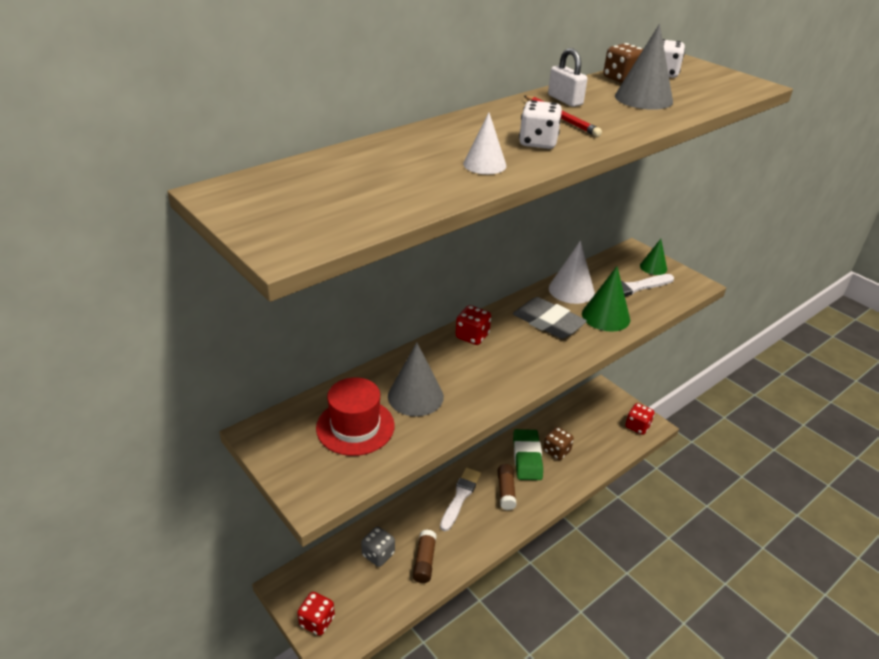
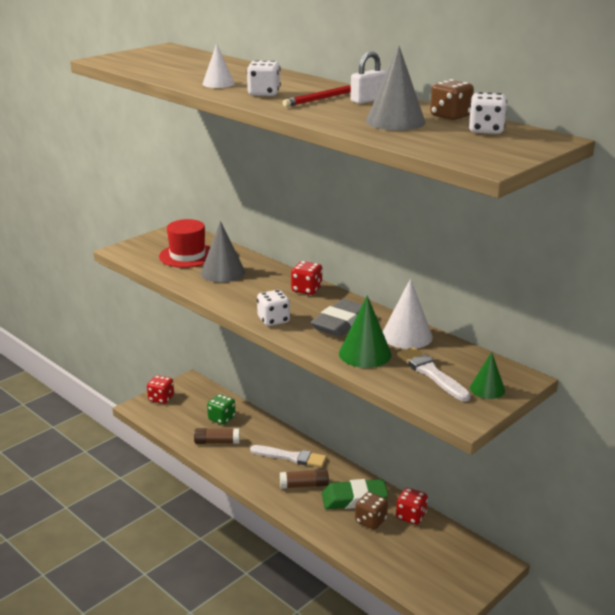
camera: 85 degrees right, 10 degrees down
(378, 554) = (221, 418): grey dice -> green dice
(541, 365) = (273, 320): none -> white dice
(637, 426) = (438, 593): red dice -> red dice (411, 516)

